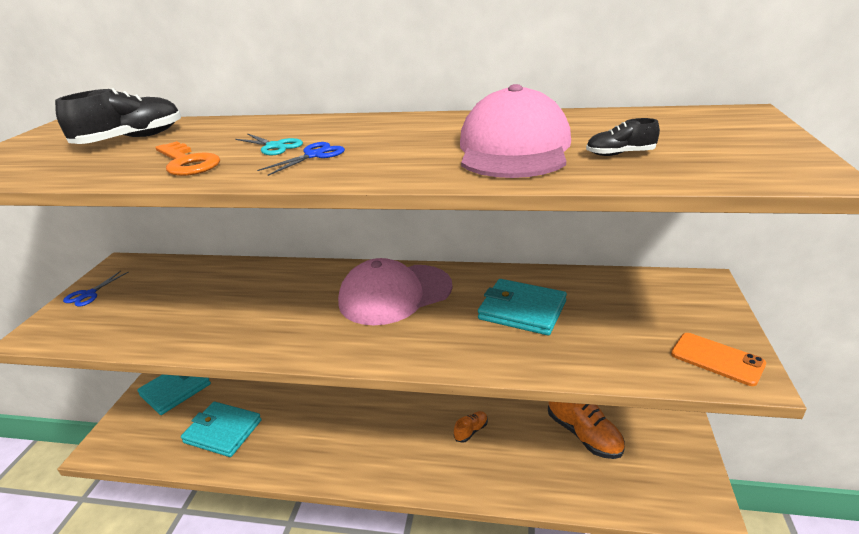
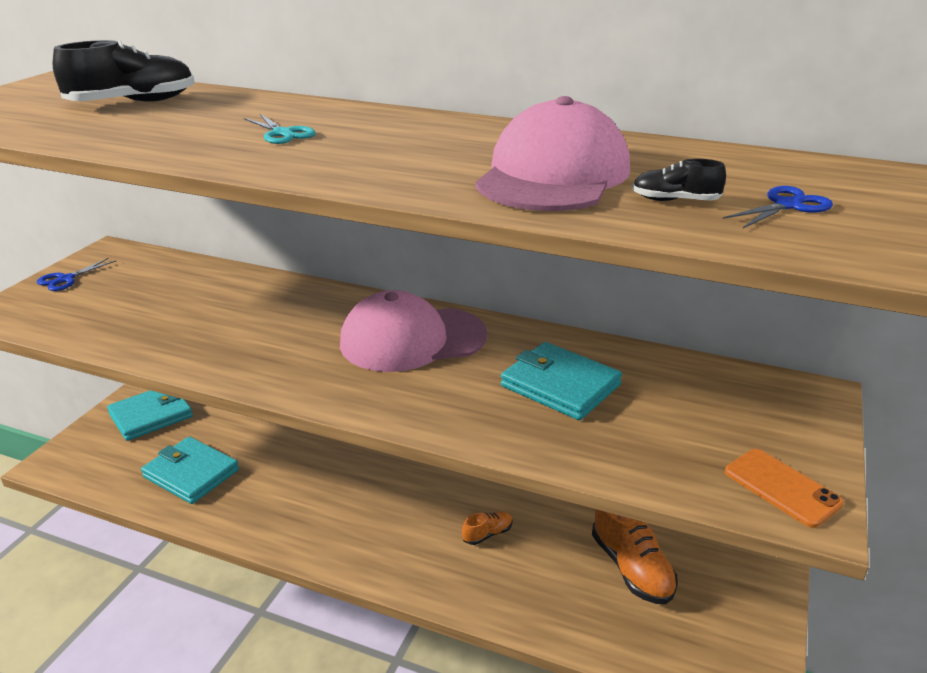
camera: 10 degrees right, 0 degrees up
(187, 163) = (179, 139): orange key -> none
(314, 155) = (320, 150): blue scissors -> blue scissors (787, 205)

